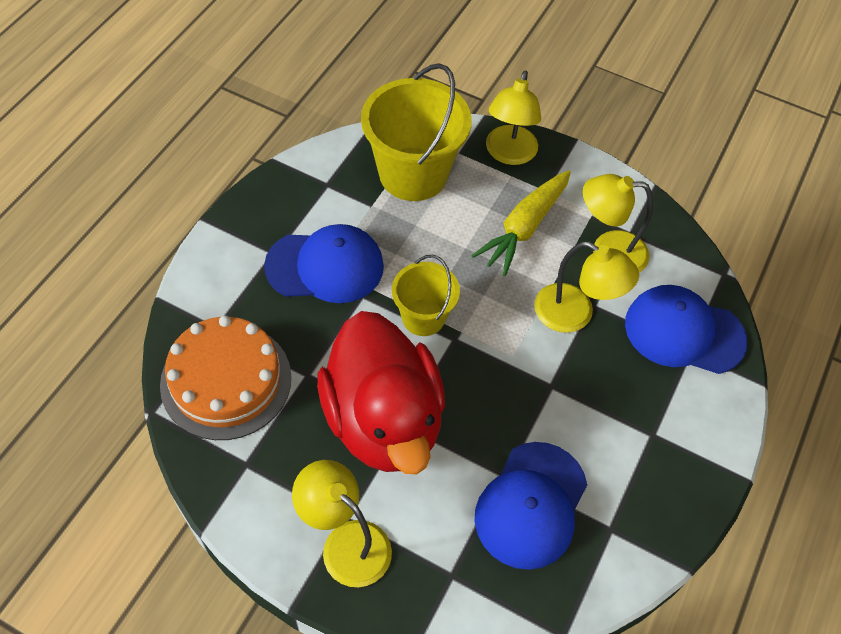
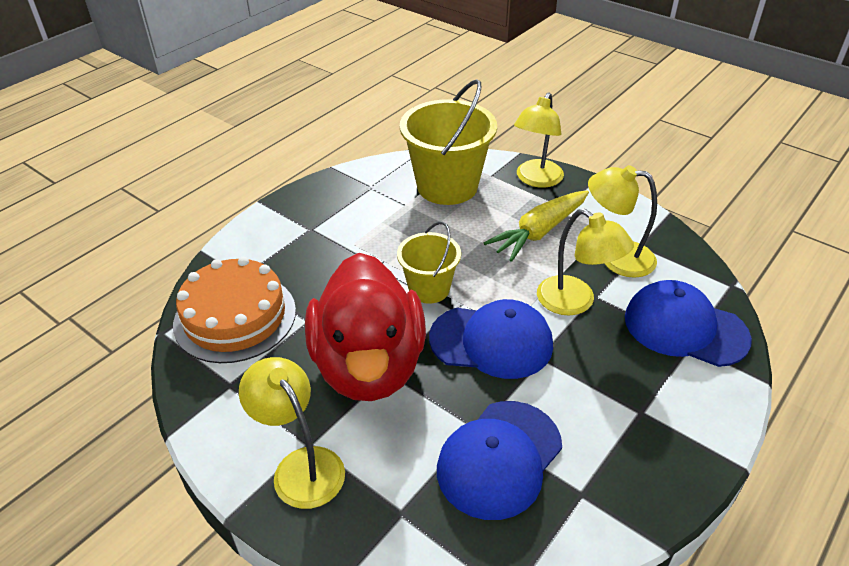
camera: 15 degrees right, 15 degrees down
(325, 266) = (351, 243): blue cap -> blue cap (491, 341)

